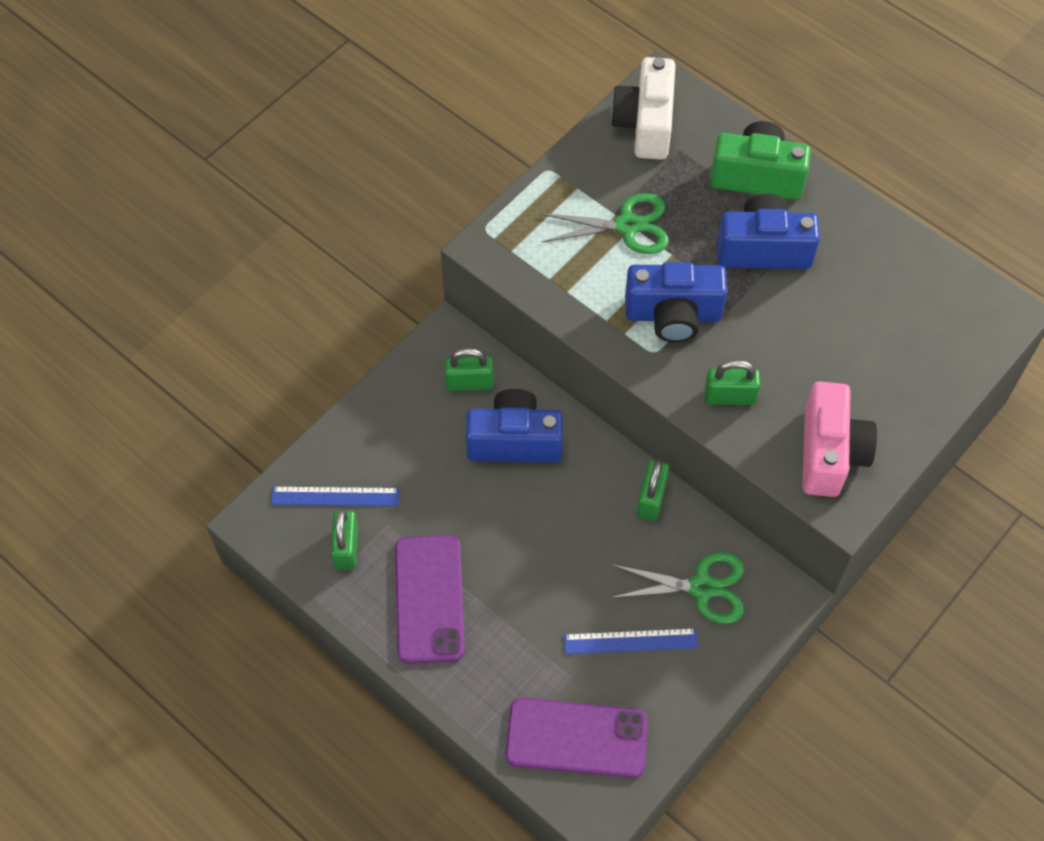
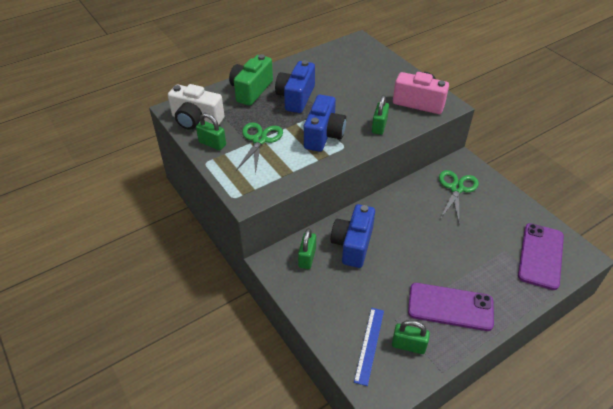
camera: 75 degrees left, 15 degrees down
(630, 641) = (484, 222): blue ruler -> none
(651, 498) = (402, 196): green padlock -> green padlock (212, 144)

